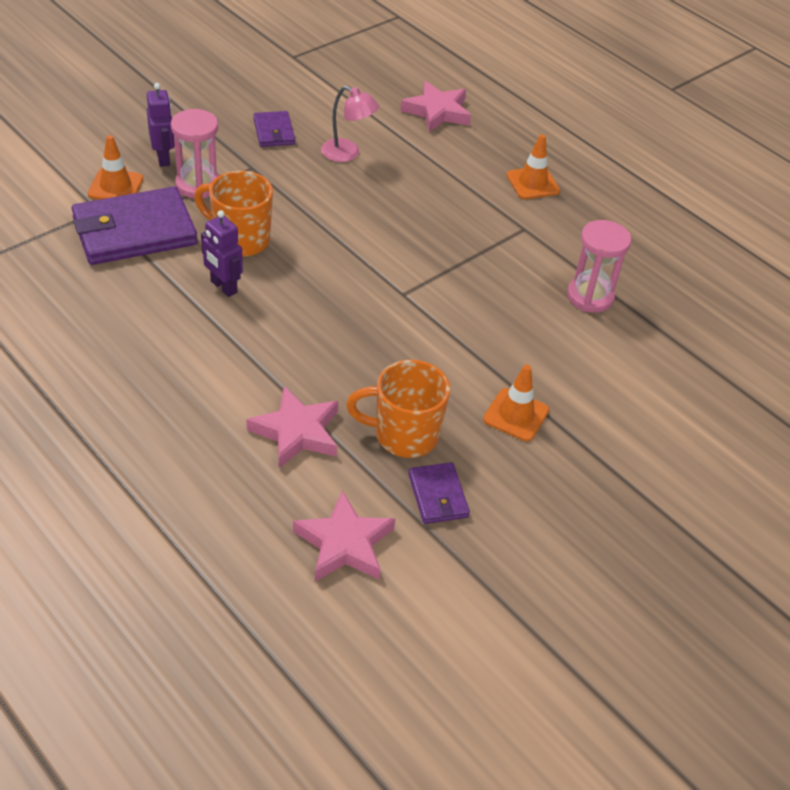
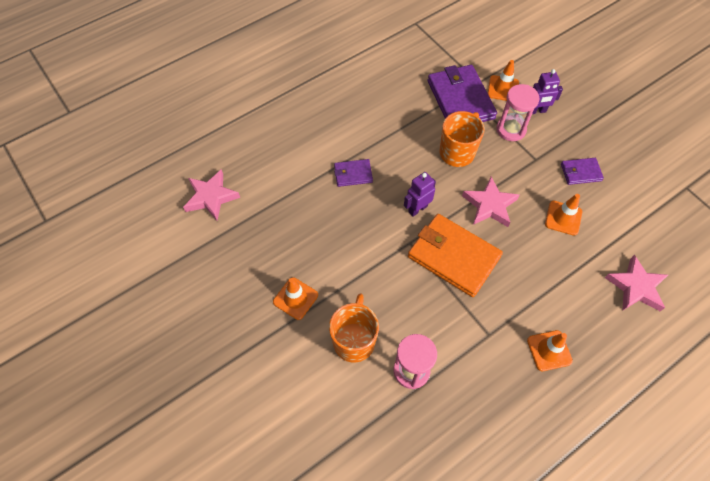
camera: 100 degrees right, 15 degrees up
(223, 287) = (412, 144): purple robot -> purple robot (417, 209)
(296, 432) = (291, 178): pink star -> pink star (489, 205)
(347, 154) = (563, 218): pink lamp -> orange traffic cone
(404, 435) = (284, 232): orange mug -> orange mug (354, 340)
(419, 252) = (453, 256): none -> orange wallet
(438, 496) = (236, 245): purple wallet -> purple wallet (353, 174)

